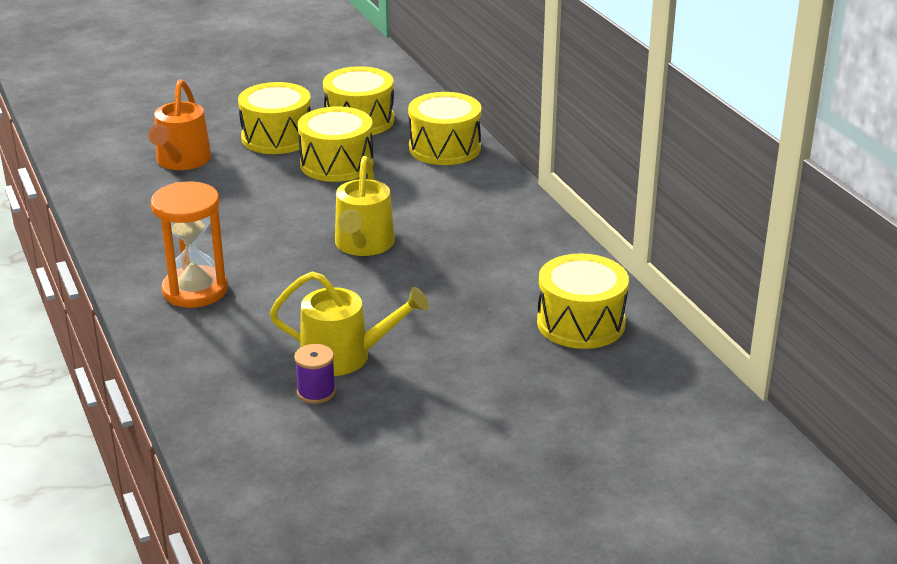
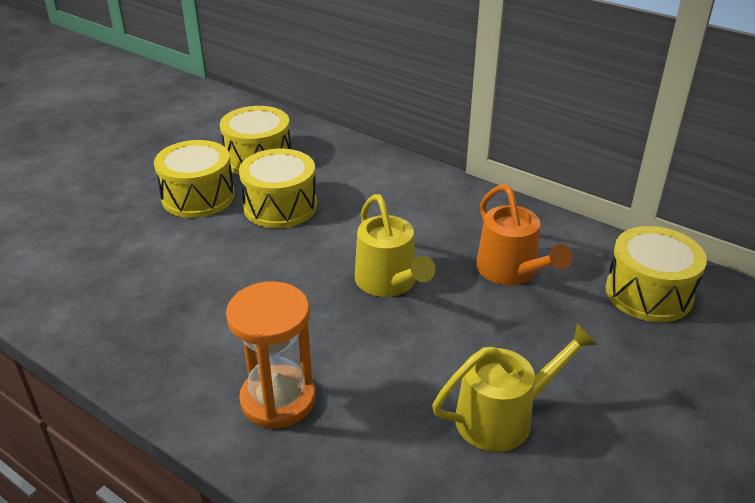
camera: 30 degrees left, 5 degrees up
(181, 161) = (124, 251): orange watering can -> orange watering can (511, 271)
(316, 392) = (523, 476): purple spool -> none
(444, 148) = (358, 163): yellow drum -> none

